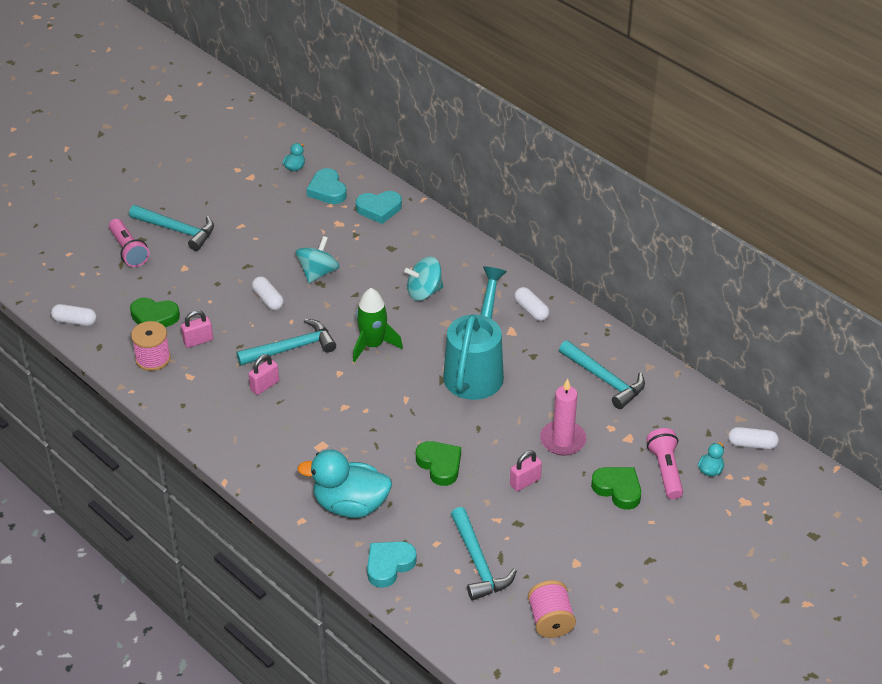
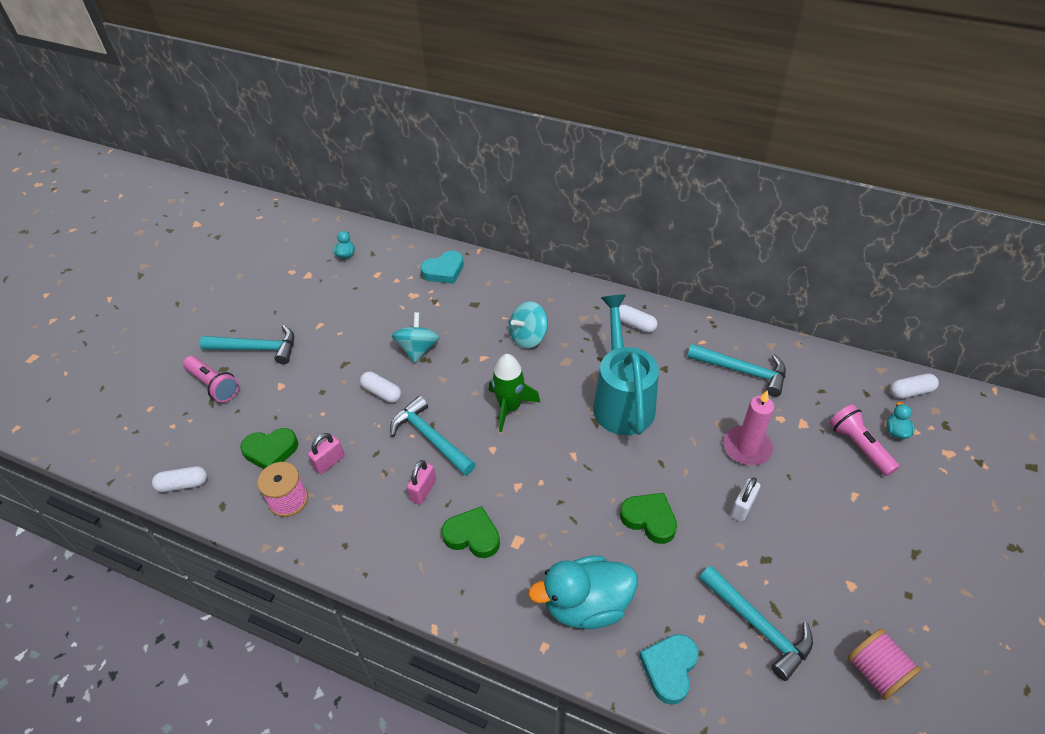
camera: 20 degrees left, 5 degrees up
(291, 348) = (430, 438): turquoise hammer -> turquoise hammer turned 90 degrees counterclockwise
(327, 190) = (387, 267): turquoise heart -> none
(525, 482) = (742, 507): pink padlock -> white padlock
(618, 489) = (832, 483): green heart -> green heart (472, 536)

